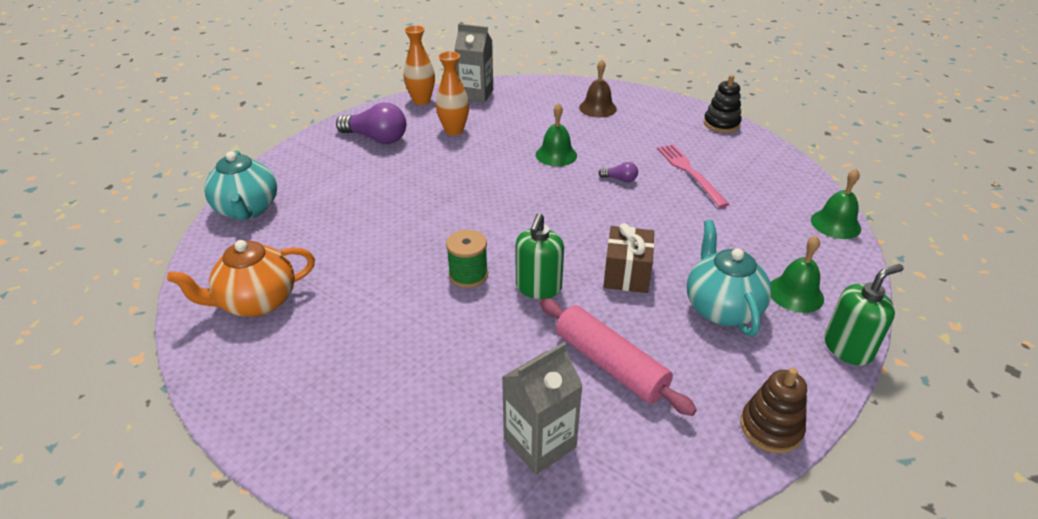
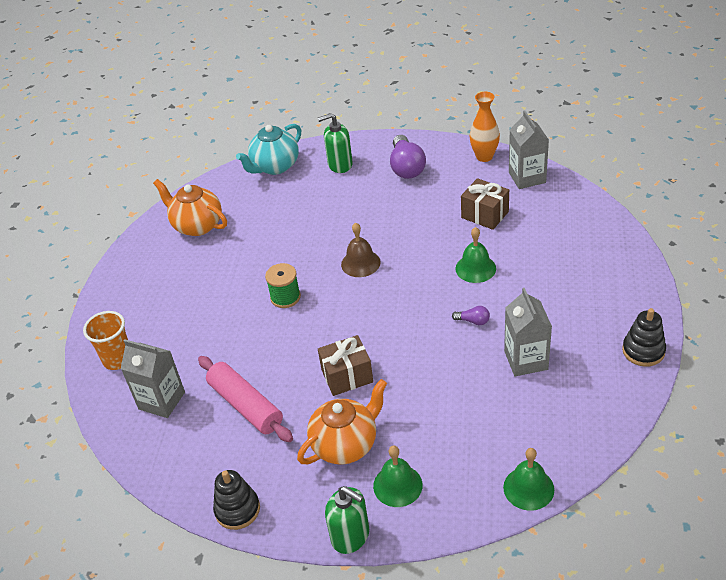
camera: 65 degrees right, 5 degrees up
(418, 468) = (118, 359): none -> orange cup
(454, 130) = (456, 197): orange vase -> none
(495, 127) = (485, 215): none -> brown gift
(538, 287) = (297, 337): green soap dispenser -> green soap dispenser (340, 165)
(597, 108) = (583, 257): brown bell -> brown bell (360, 263)
(610, 364) = (246, 405): pink rolling pin -> pink rolling pin turned 60 degrees counterclockwise
(620, 179) = (473, 321): purple light bulb -> purple light bulb turned 60 degrees counterclockwise
(689, 172) = (526, 360): pink fork -> grey carton
(721, 308) = (346, 444): turquoise teapot -> orange teapot
(770, 428) = (237, 509): brown stacking toy -> black stacking toy

